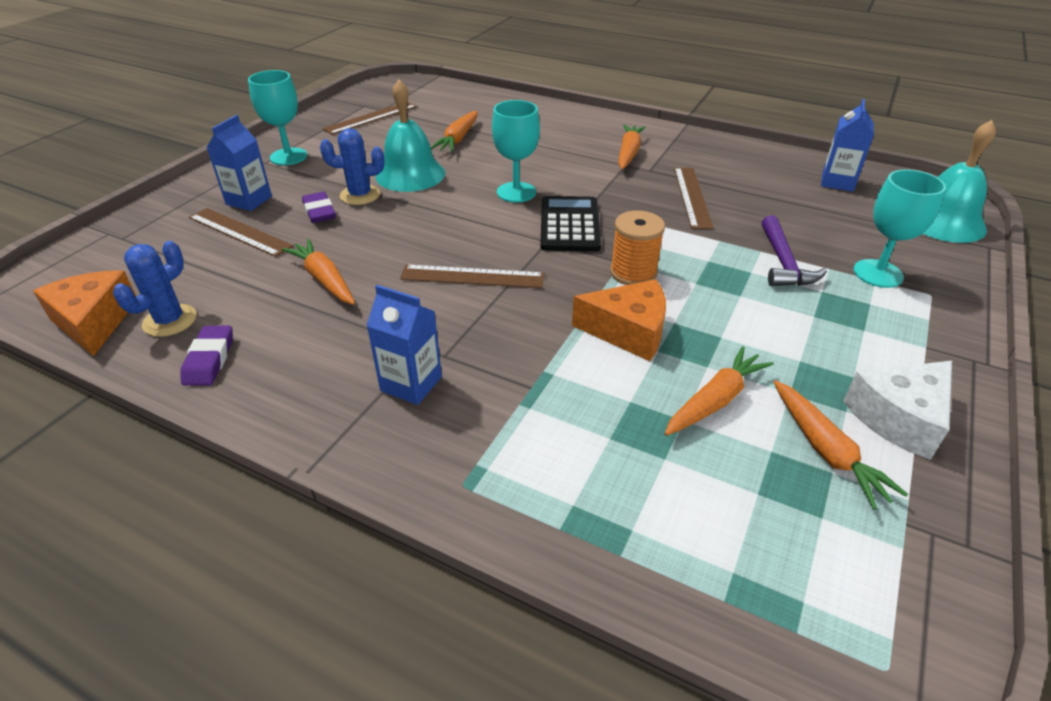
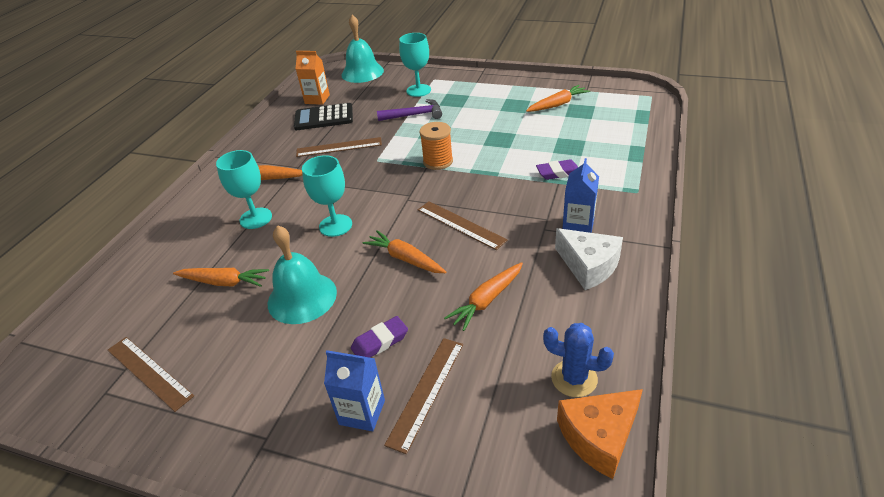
camera: 95 degrees left, 0 degrees up
(209, 360) = (604, 329): purple eraser -> purple eraser (558, 173)
(288, 157) = (252, 418): turquoise goblet -> turquoise goblet (256, 218)
(360, 195) = (345, 322): blue cactus -> none
(472, 277) = (461, 224): brown ruler -> brown ruler turned 45 degrees counterclockwise
(570, 225) = (383, 192): black calculator -> black calculator (324, 117)
(628, 331) = (497, 158): orange cheese -> none
(715, 400) = (540, 130): orange carrot -> orange carrot (405, 259)
(837, 182) = (317, 99): blue carton -> orange carton
(899, 418) = (528, 89): white cheese -> white cheese (589, 266)

